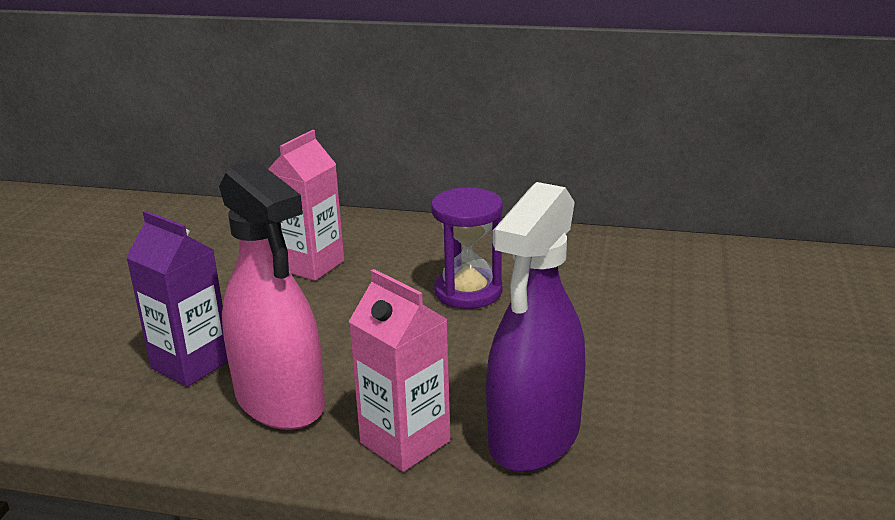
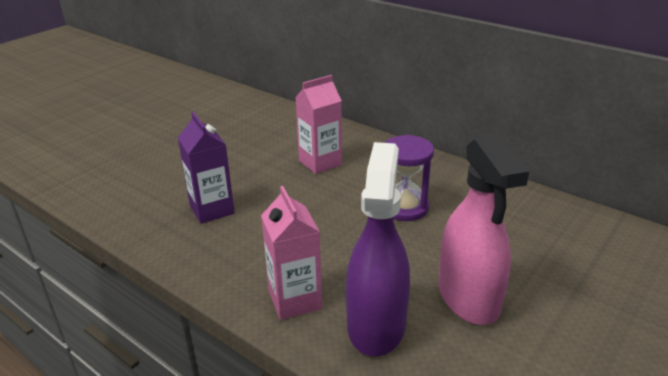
camera: 25 degrees right, 5 degrees up
(280, 401) = (243, 249): pink spray bottle -> pink spray bottle (468, 298)
(534, 437) = (376, 325): purple spray bottle -> purple spray bottle turned 135 degrees clockwise

